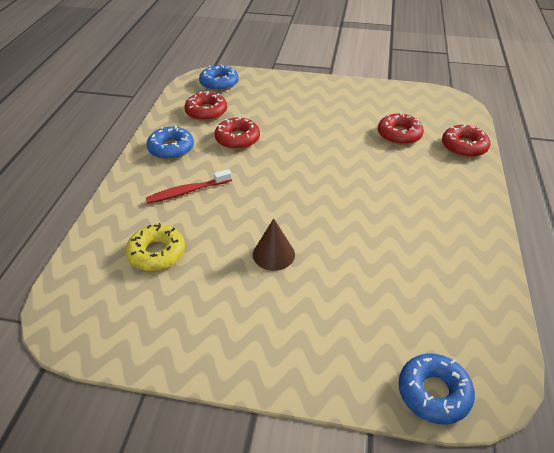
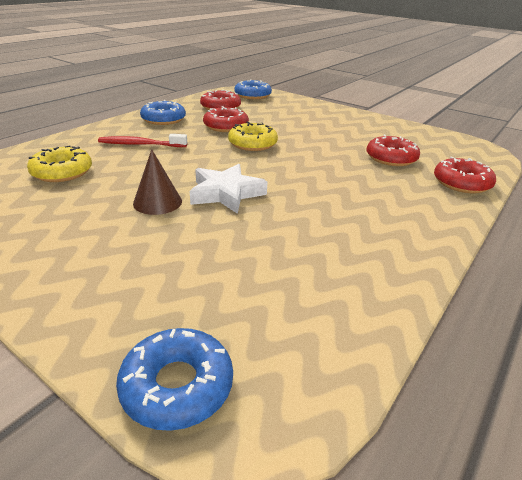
camera: 25 degrees right, 10 degrees down
(281, 155) = (252, 144): none -> yellow donut
(315, 223) = (226, 193): none -> white star

